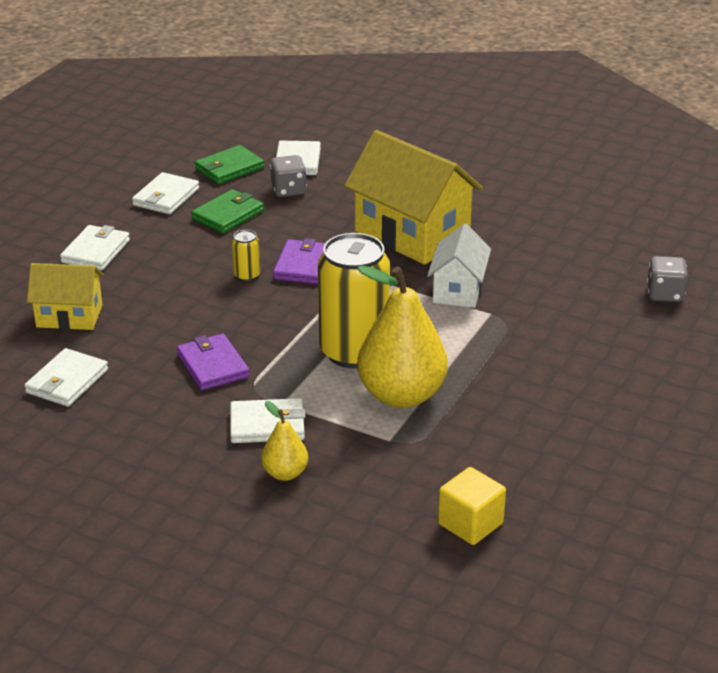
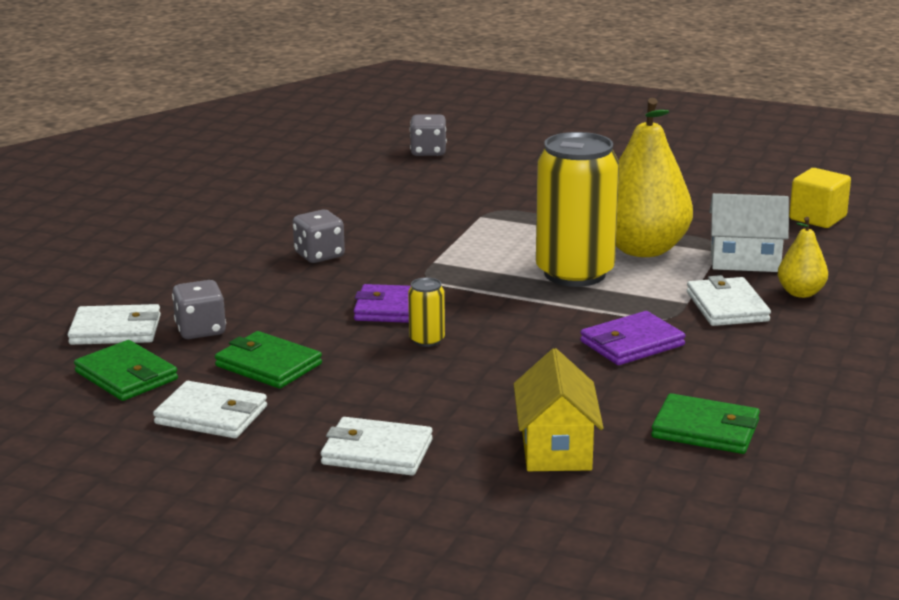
camera: 95 degrees left, 10 degrees down
(67, 381) = (705, 429): white wallet -> green wallet
(412, 234) = (319, 255): yellow house -> grey dice
(458, 290) = (438, 231): white house -> white house (745, 260)

